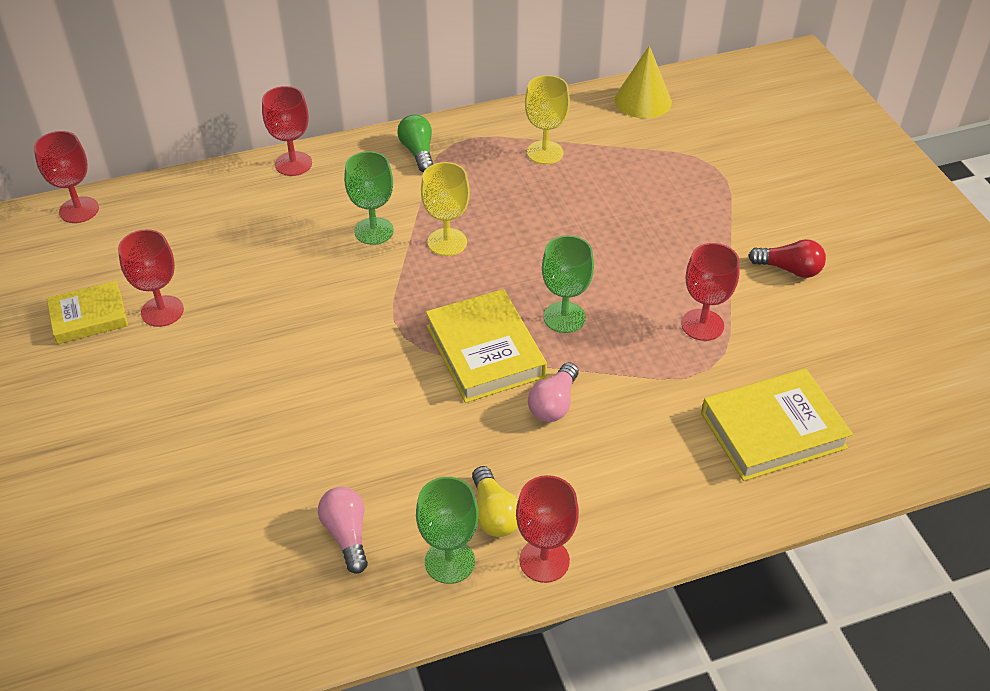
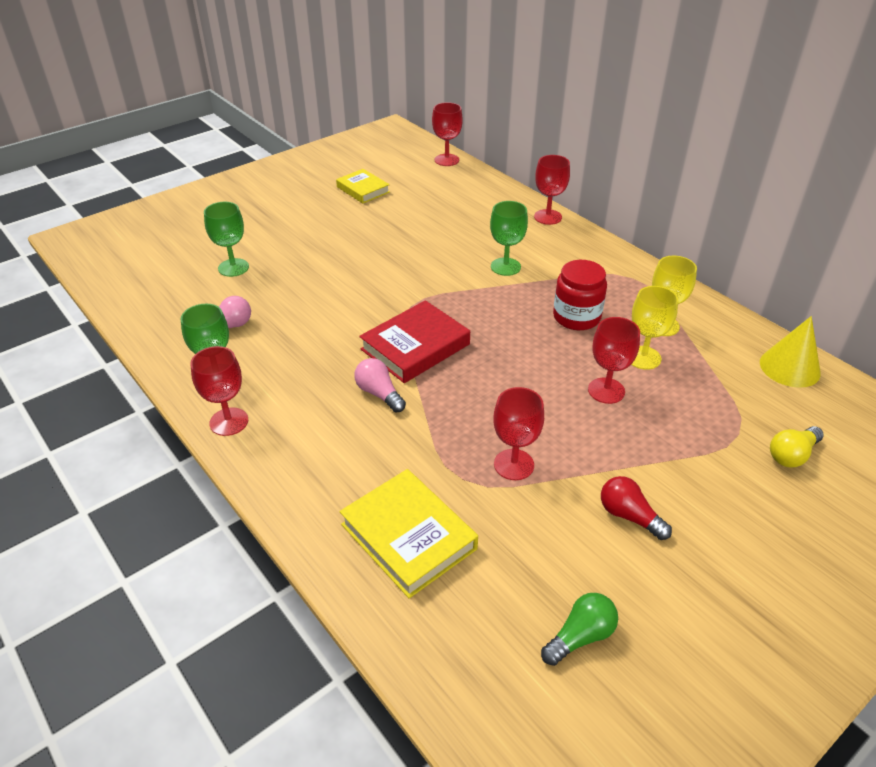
camera: 70 degrees right, 5 degrees down
(162, 311) = (380, 210): red goblet -> red goblet (606, 390)
(418, 152) = (606, 264): green light bulb -> green light bulb (580, 636)
(447, 242) = (517, 301): yellow goblet -> yellow goblet (643, 358)
(485, 351) = (415, 347): yellow book -> red book
(494, 514) = (263, 387): yellow light bulb -> yellow light bulb (792, 455)
(499, 206) = (576, 317): none -> red jar
(553, 404) = (379, 393): pink light bulb -> pink light bulb turned 45 degrees clockwise
(564, 317) = (474, 379): green goblet -> green goblet (233, 267)
(789, 269) = (629, 516): red light bulb -> red light bulb turned 135 degrees clockwise

